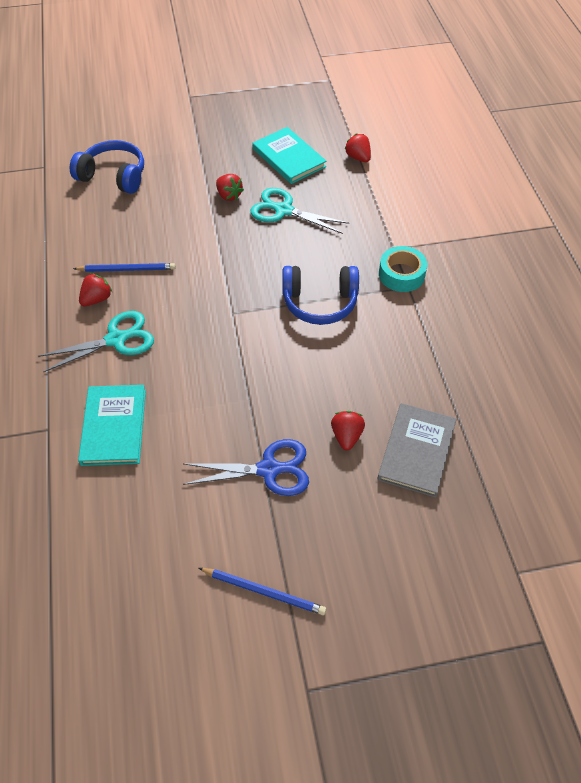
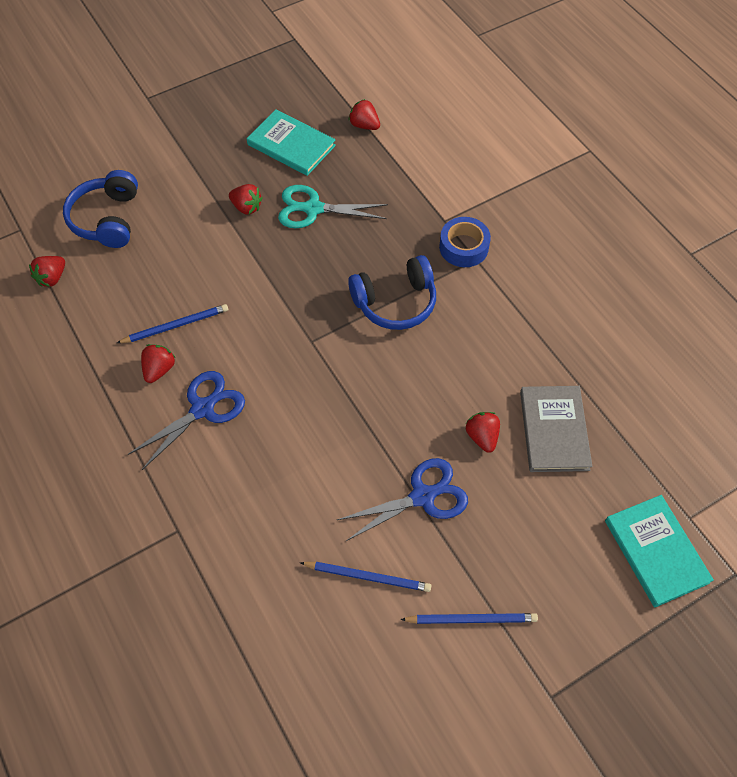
camera: 20 degrees left, 5 degrees up
(49, 208) = (52, 278): none -> red strawberry
(113, 176) = (107, 219): blue headphones -> blue headphones turned 90 degrees counterclockwise
(114, 426) = (246, 504): turquoise book -> turquoise book (656, 551)
(116, 339) = (202, 409): turquoise scissors -> blue scissors
(188, 522) = (368, 577): none -> blue pencil
(401, 274) = (463, 247): turquoise tape -> blue tape

